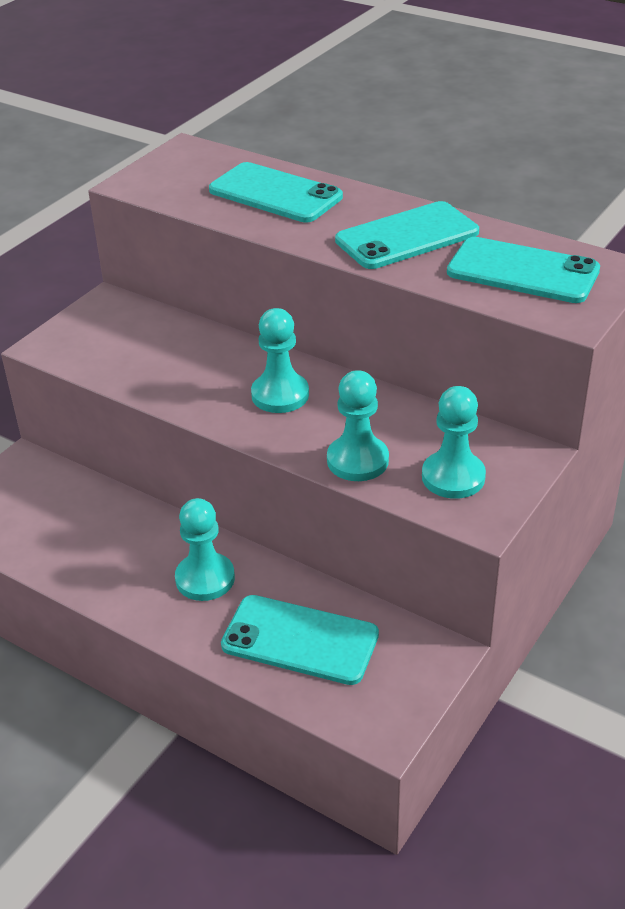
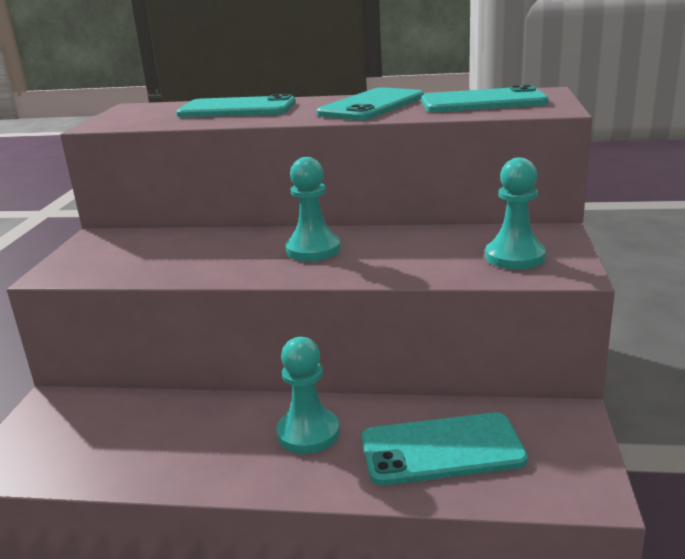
camera: 25 degrees left, 15 degrees down
(357, 460) = (425, 268): turquoise pawn -> none

